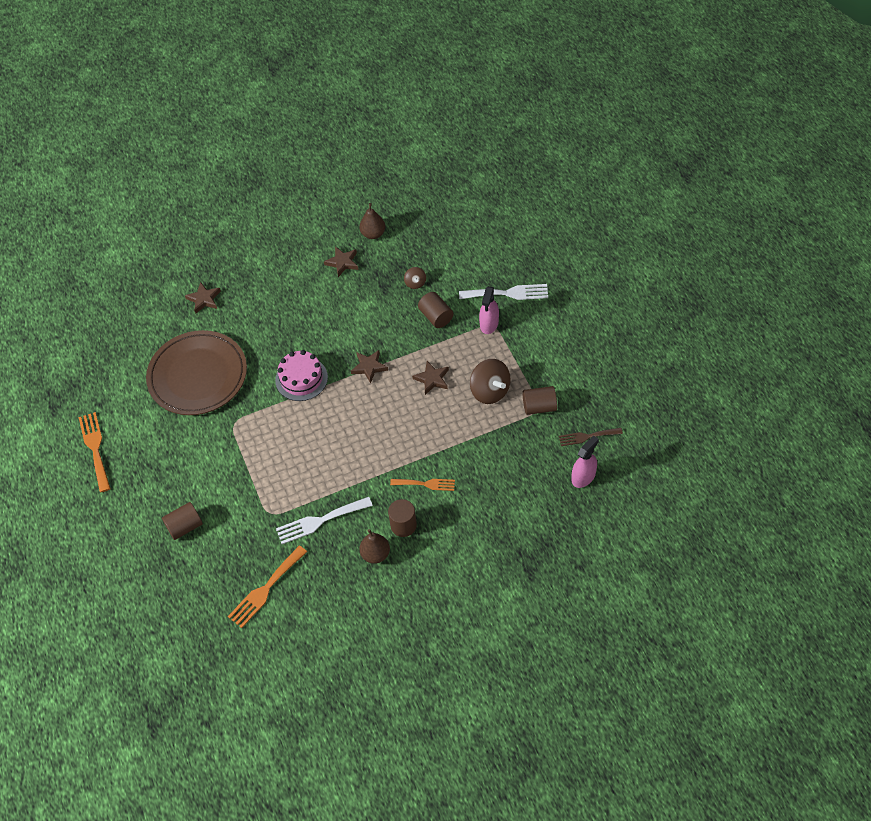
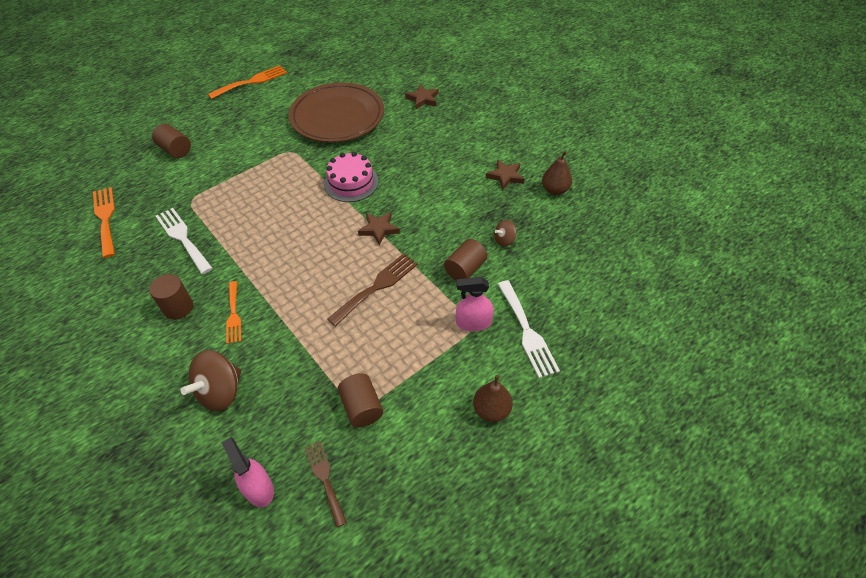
camera: 70 degrees right, 5 degrees down
(265, 589) = (105, 218): orange fork -> orange fork turned 45 degrees clockwise
(375, 554) = (142, 292): brown pear -> brown pear (491, 410)
(432, 379) = (377, 286): brown star -> brown fork
(490, 391) = (373, 347): brown spinning top -> brown spinning top (220, 392)
(583, 477) = (258, 488): pink spray bottle -> pink spray bottle turned 150 degrees counterclockwise

